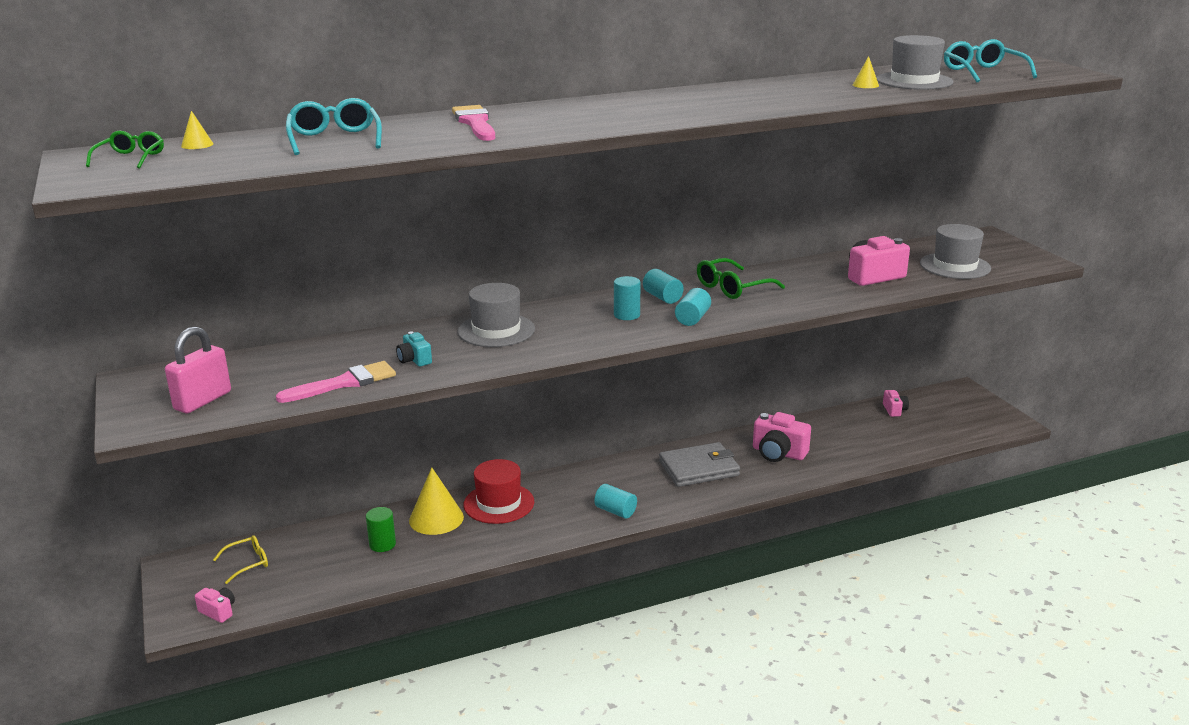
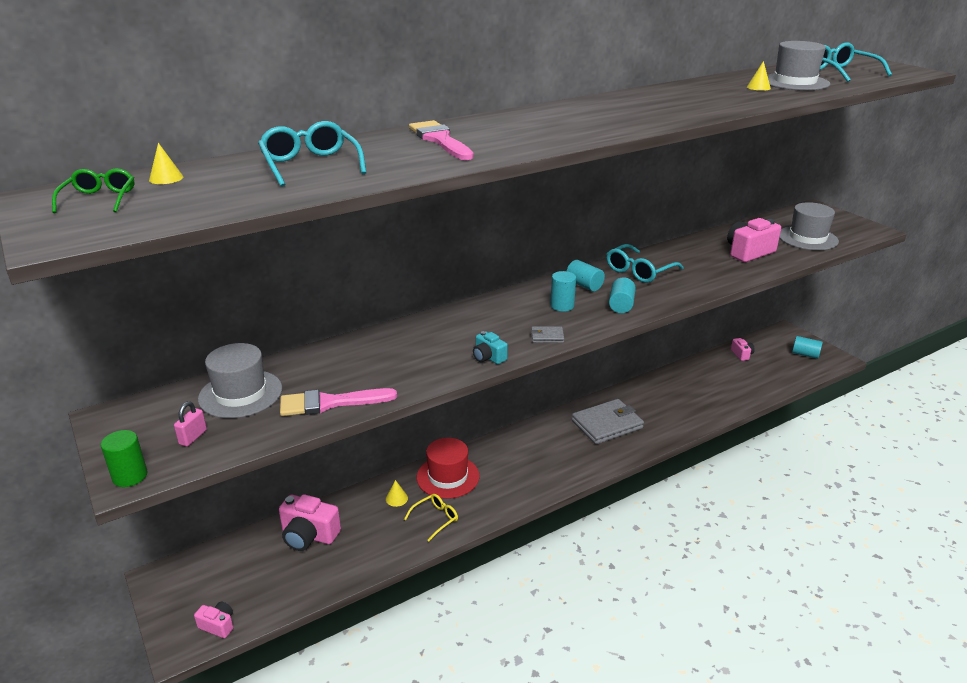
camera: 10 degrees left, 5 degrees up
(203, 401) = (193, 437): pink padlock -> pink padlock, size x0.52
(248, 563) = (233, 566): yellow glasses -> yellow glasses (435, 519)
(344, 383) = (330, 403): pink brush -> pink brush turned 150 degrees counterclockwise
(382, 544) = (355, 531): green cylinder -> green cylinder (130, 476)
(414, 360) = (388, 370): turquoise camera -> turquoise camera (488, 357)
(436, 518) = (396, 498): yellow cone -> yellow cone, size x0.46
(496, 330) = (451, 331): grey hat -> grey hat (240, 394)
(595, 342) = (547, 336): none -> grey wallet
(615, 511) = (552, 474): turquoise cylinder -> turquoise cylinder (805, 354)
(732, 288) = (639, 271): green glasses -> turquoise glasses
(778, 453) = (666, 403): pink camera -> pink camera (309, 535)

